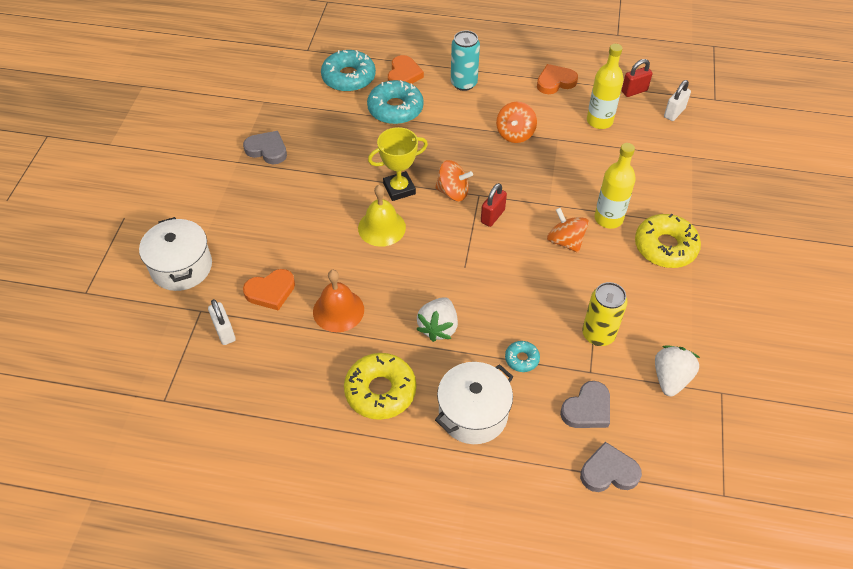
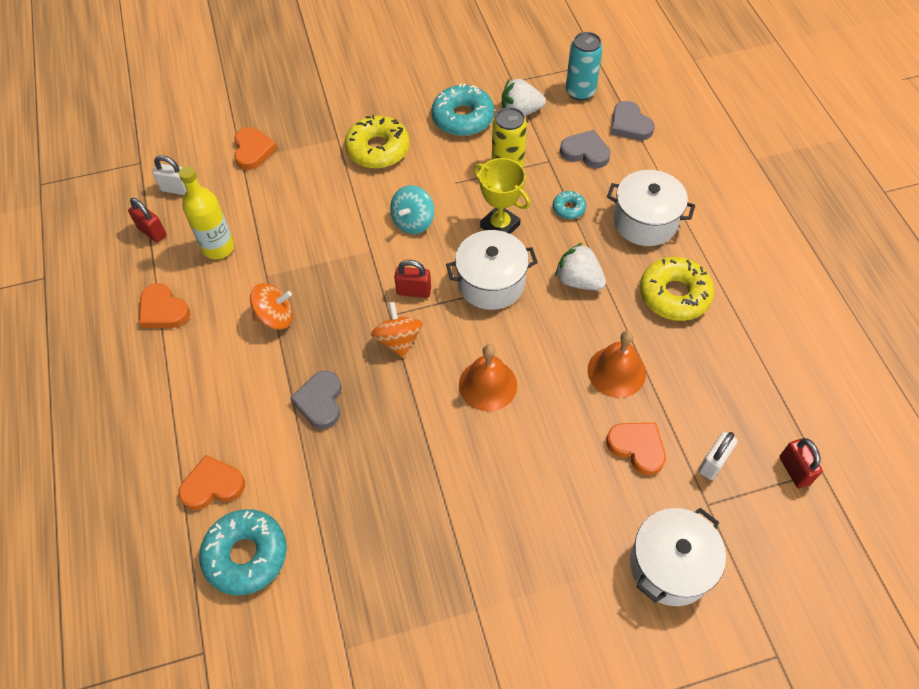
camera: 115 degrees left, 5 degrees up
(178, 381) = (794, 470): none -> red padlock
(267, 150) = (436, 583): grey heart -> grey heart (320, 401)
(381, 227) = (488, 385): yellow bell -> orange bell
(395, 109) = (286, 463): turquoise donut -> turquoise donut (463, 118)
(399, 189) = (422, 394): yellow trophy -> yellow trophy (500, 226)
(438, 327) = (578, 280): white strawberry -> white strawberry turned 135 degrees counterclockwise
(463, 83) = (203, 406): turquoise can -> turquoise can (580, 92)
(472, 267) = (491, 282): none -> white pot
(565, 241) = (413, 222): orange spinning top -> turquoise spinning top
(608, 218) = (364, 198): yellow bottle -> none
(700, 166) = (253, 151): none -> orange heart

